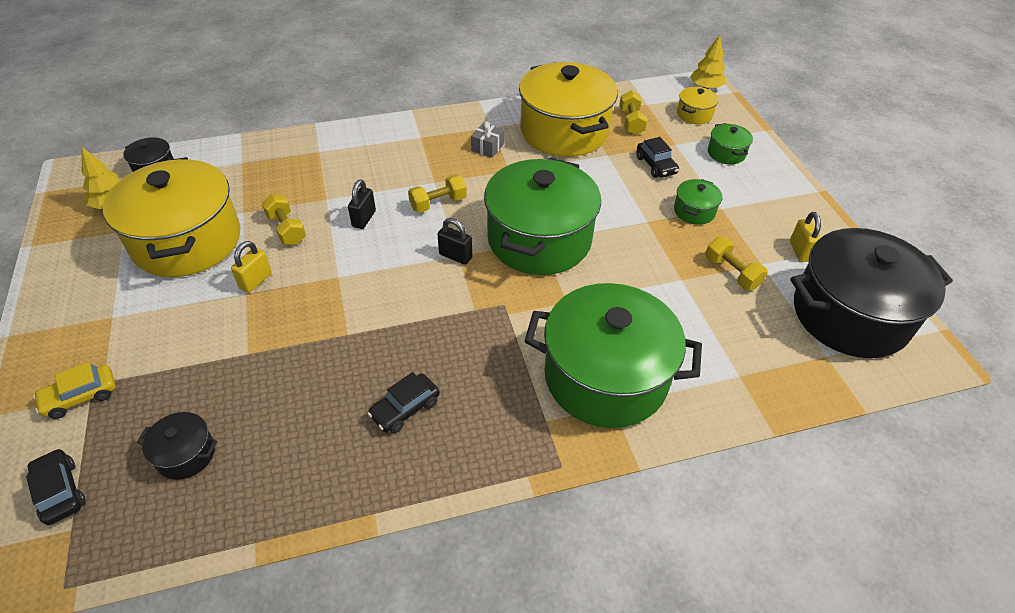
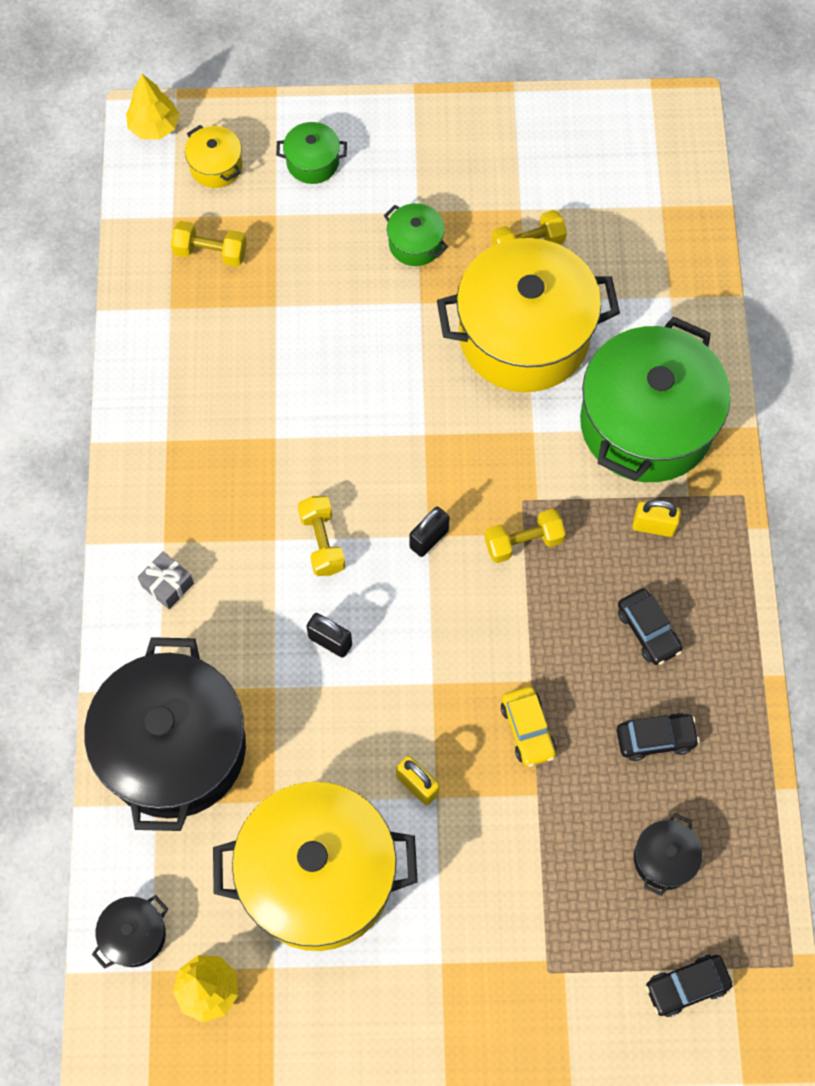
camera: 75 degrees left, 20 degrees up
(80, 397) = (563, 984): yellow car -> yellow car (528, 729)
(286, 229) = (326, 743): yellow dumbbell -> yellow dumbbell (523, 542)
(487, 147) = (216, 455): grey gift -> grey gift (167, 585)
(539, 239) = (422, 435): green pot -> none
(564, 131) = (207, 345): yellow pot -> yellow pot (524, 336)
(656, 165) = (314, 254): black car -> black car (655, 738)
(800, 251) = (510, 161): yellow padlock -> yellow padlock (653, 526)
(849, 315) = (613, 158): black pot -> black pot (174, 748)

